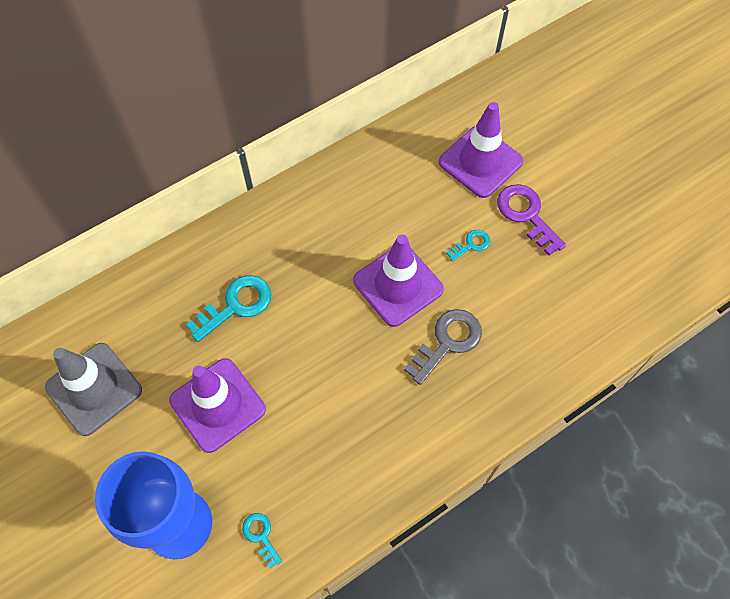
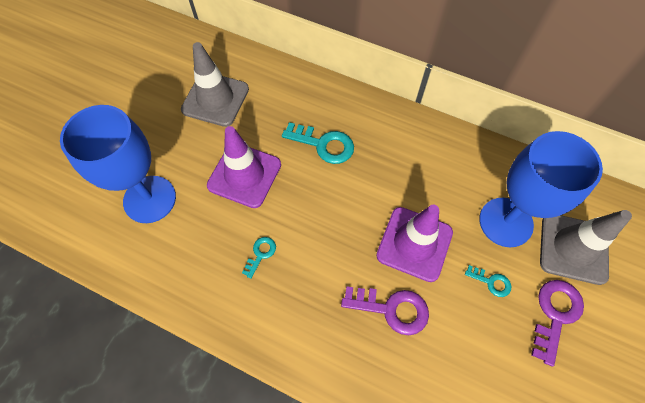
camera: 60 degrees right, 0 degrees up
(261, 536) = (165, 256): turquoise key -> turquoise key (260, 254)
(425, 196) = (505, 222): none -> blue goblet
(447, 342) = (392, 309): grey key -> purple key
(480, 162) = (573, 248): purple traffic cone -> grey traffic cone

